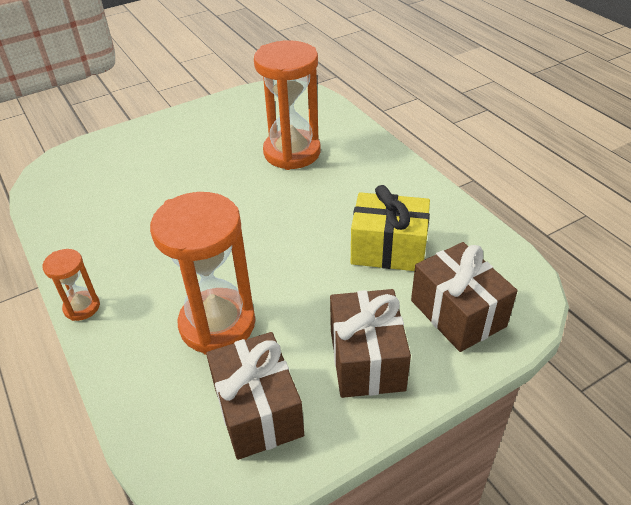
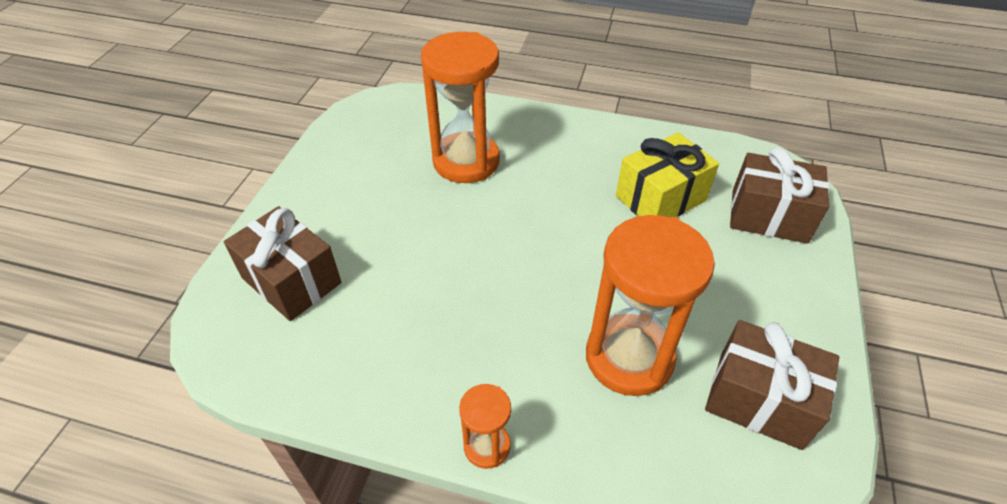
camera: 45 degrees left, 5 degrees up
(367, 360) = (767, 296): brown gift -> brown gift (291, 280)

